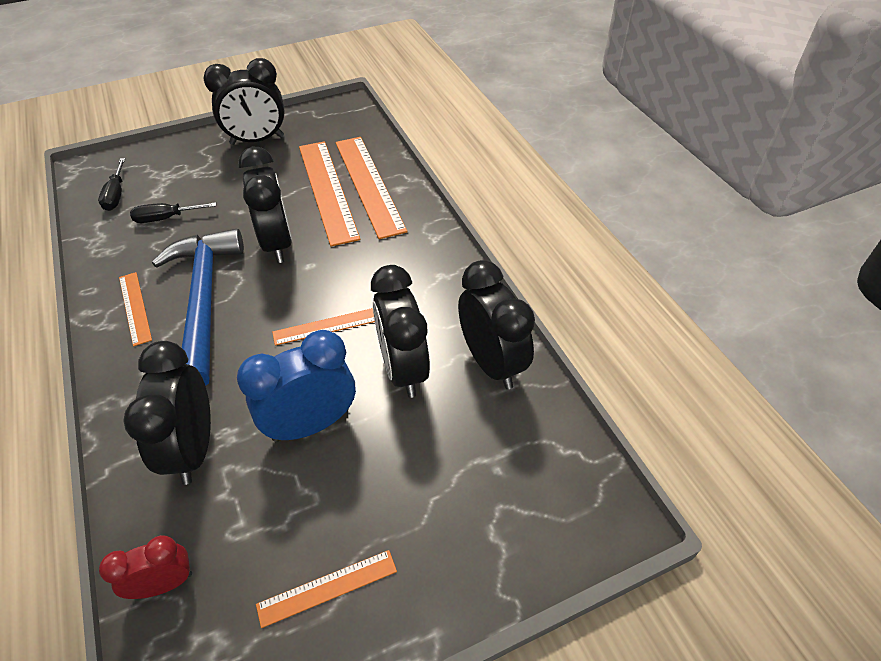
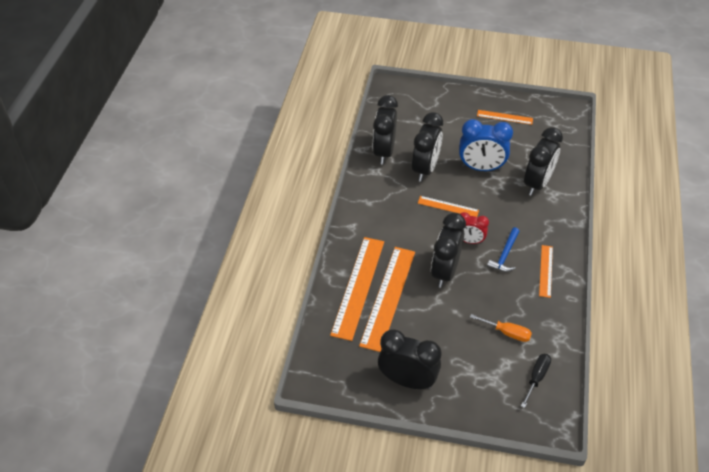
camera: 145 degrees left, 0 degrees up
(164, 583) = (563, 145): red clock -> red clock (469, 241)
(166, 218) = (507, 333): black screwdriver -> orange screwdriver
(204, 300) = (504, 255): blue hammer -> blue hammer, size x0.47

